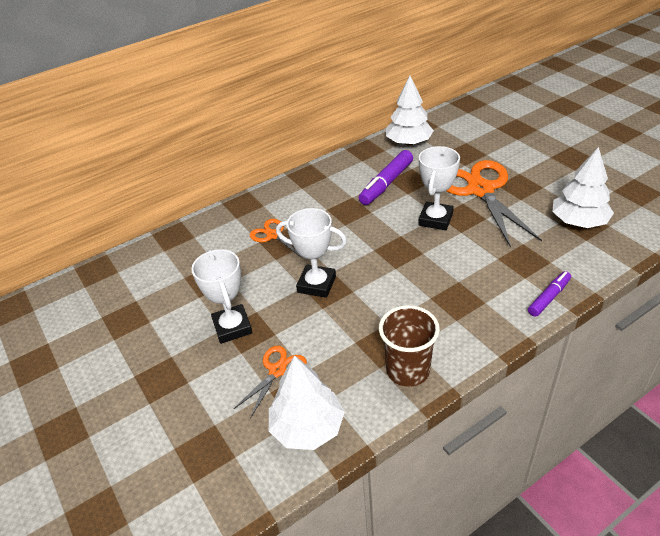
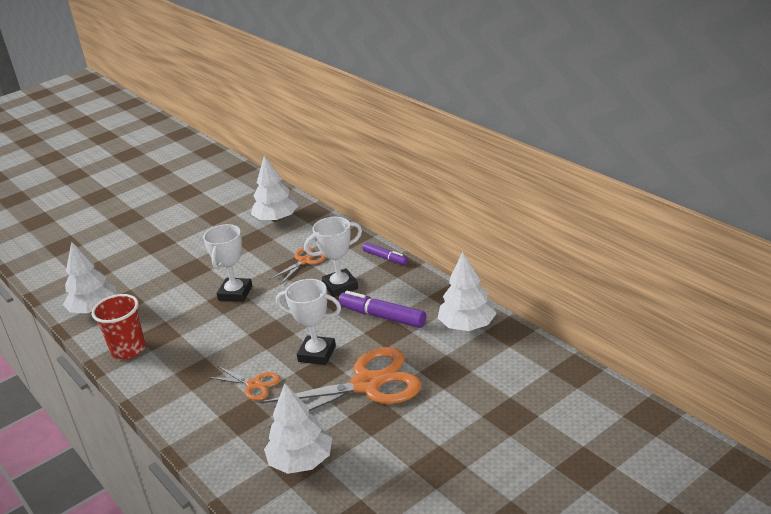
camera: 85 degrees right, 10 degrees down
(171, 262) = (276, 219): none -> white tree
(232, 327) = (197, 261): white trophy -> white trophy (340, 286)
(277, 371) = (148, 288): orange scissors -> orange scissors (254, 384)
(408, 370) = (128, 350): brown cup -> red cup
(549, 297) = (187, 431): purple marker -> purple marker (385, 258)

